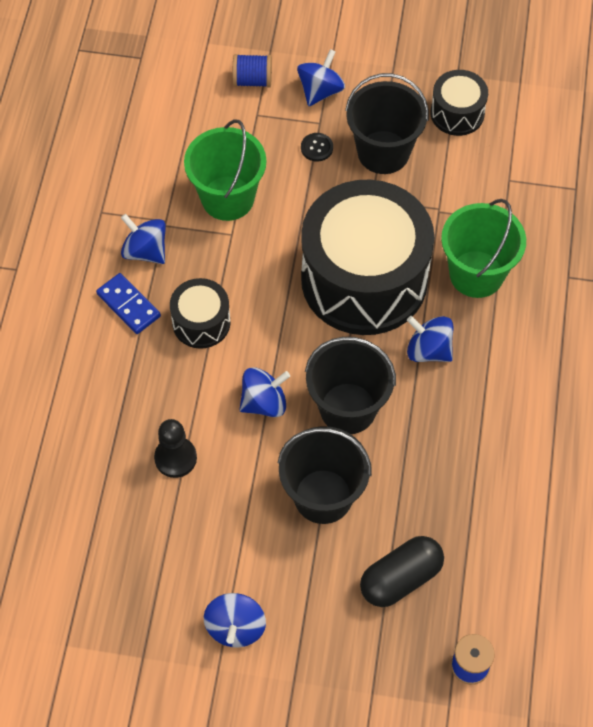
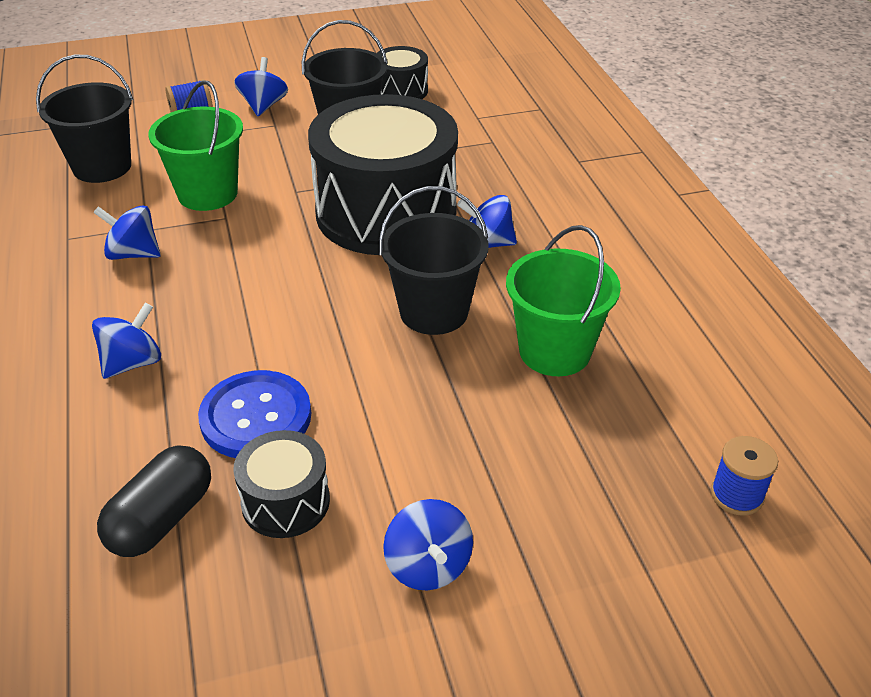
camera: 25 degrees left, 20 degrees down
(128, 305) = (132, 301): blue domino -> none
(175, 458) = (256, 417): black pawn -> blue button
(201, 322) = (227, 291): black drum -> black drum (285, 502)
(264, 402) = (337, 335): blue spinning top -> blue spinning top (132, 363)
(317, 148) = (281, 140): black button -> none
(323, 496) = (455, 394): black bucket -> black bucket (102, 167)
(400, 578) = (595, 439): black capsule -> black capsule (161, 519)
(476, 274) = (493, 181): green bucket -> green bucket (554, 351)

